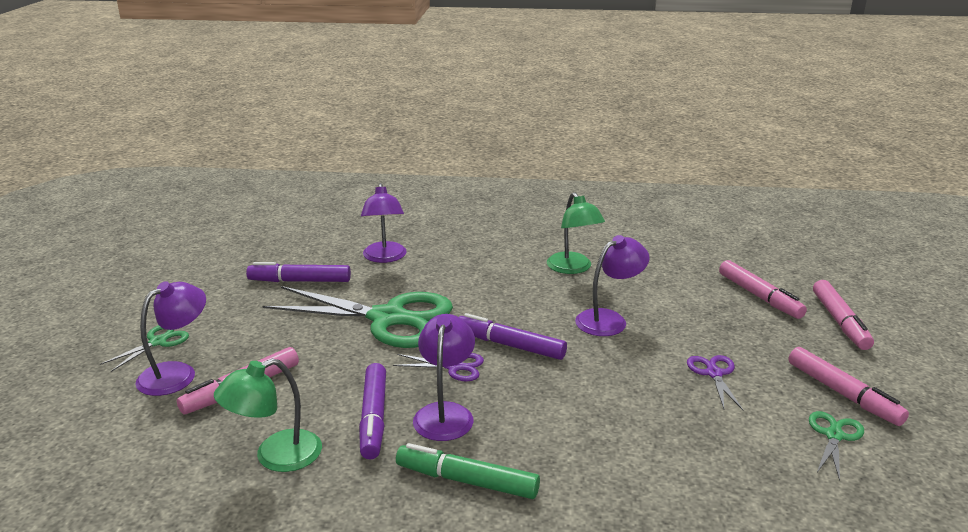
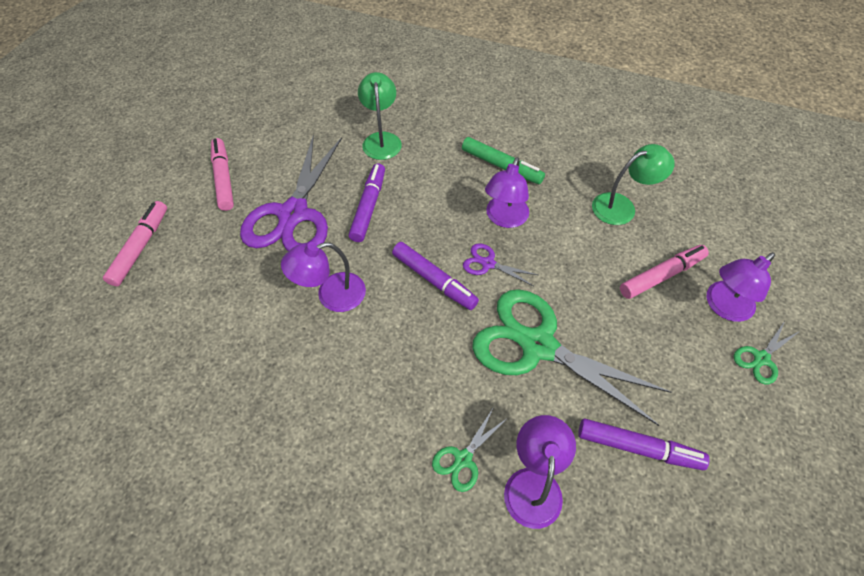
camera: 165 degrees left, 30 degrees up
(374, 417) = (556, 225): purple marker -> purple marker (368, 207)
(573, 268) = (316, 396): green lamp -> green lamp (381, 139)
(714, 373) = (293, 214): purple scissors -> purple scissors, size x2.33
(759, 296) = (170, 297): pink marker -> none
(834, 435) = (264, 151): green scissors -> green scissors (463, 459)

